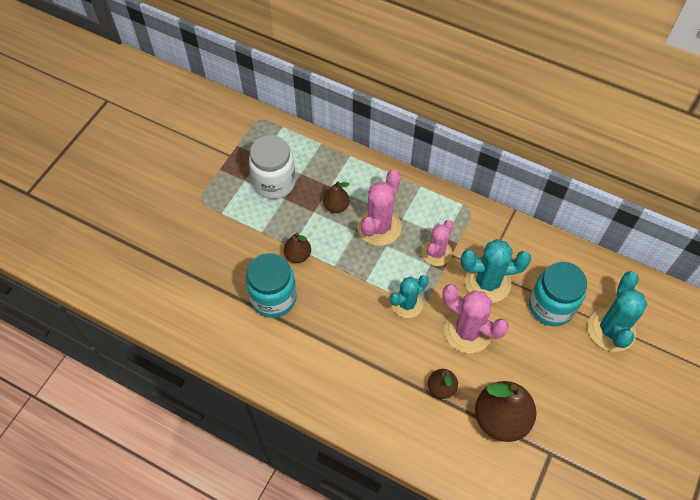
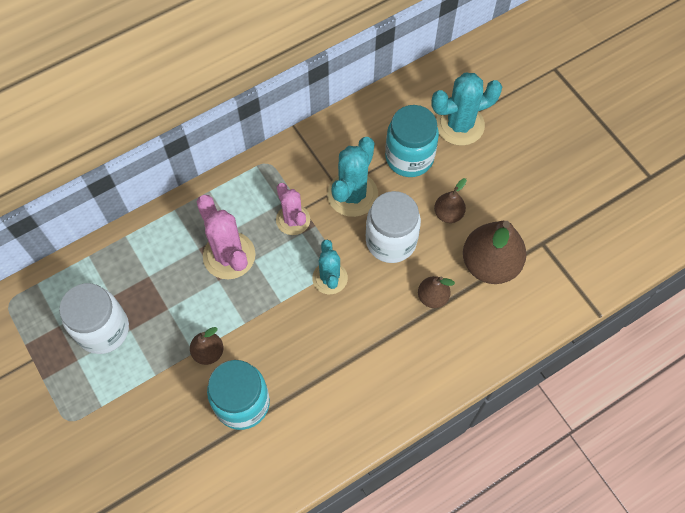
camera: 60 degrees left, 5 degrees up
(336, 206) = (177, 283): brown pear -> brown pear (448, 214)
(467, 331) = (391, 241): pink cactus -> white jar
(611, 329) = (460, 125): turquoise cactus -> turquoise cactus turned 60 degrees counterclockwise

